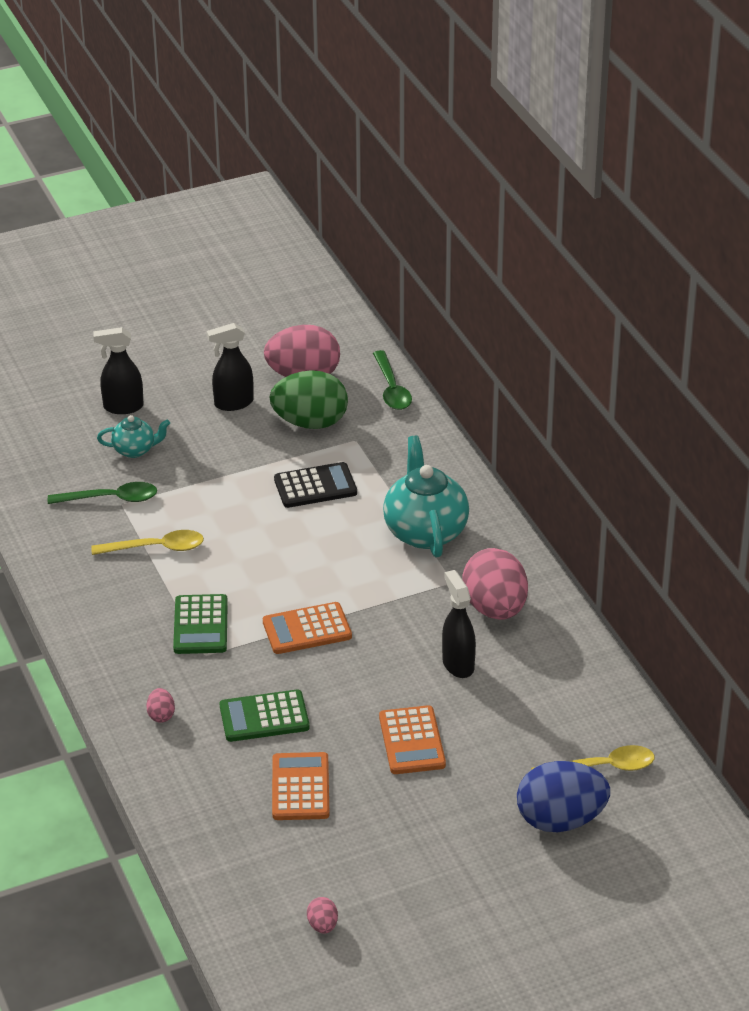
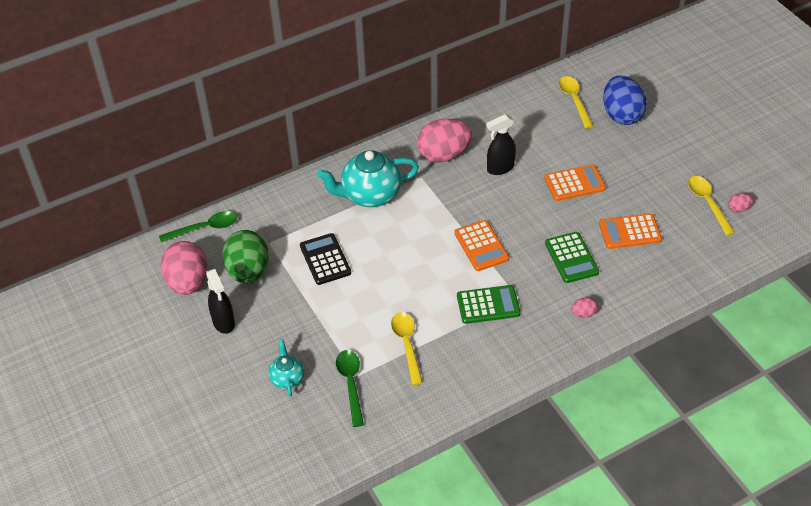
camera: 95 degrees left, 10 degrees up
(122, 407) = (229, 397): black spray bottle -> none
(342, 889) = (707, 203): none -> yellow spoon

